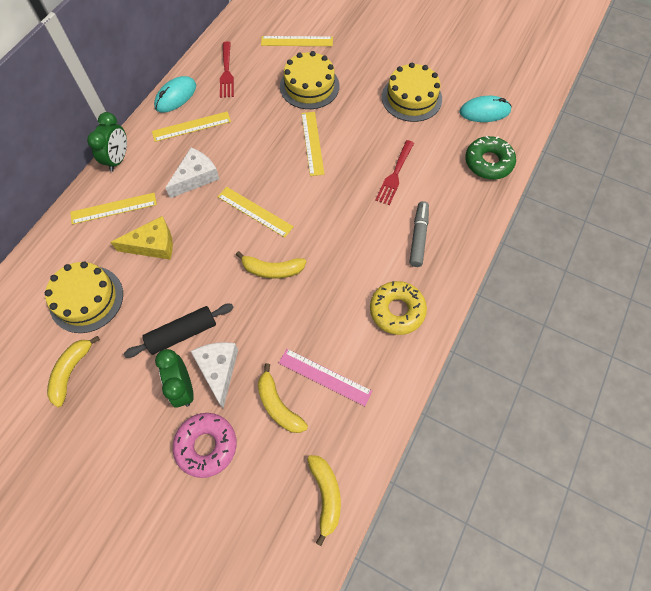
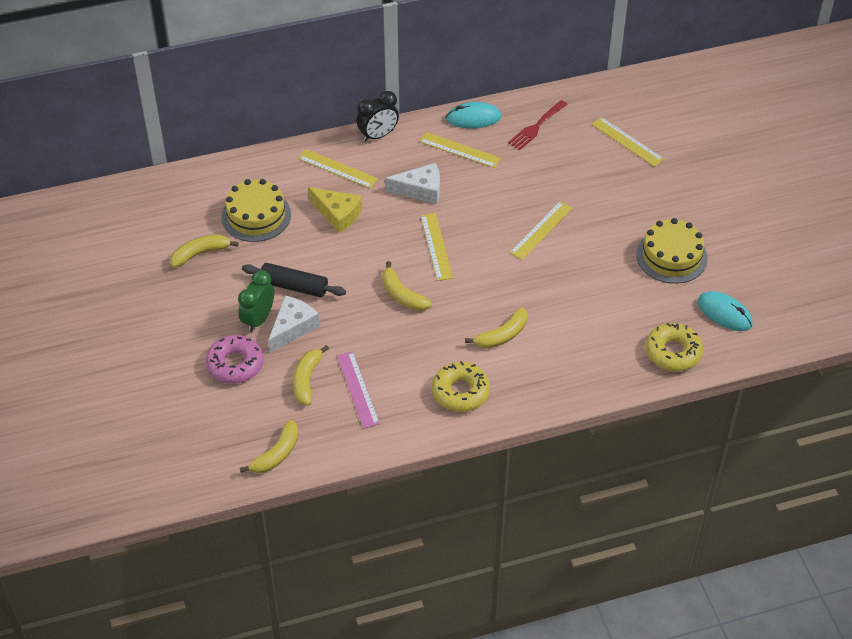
camera: 45 degrees right, 15 degrees down
(118, 159) = (378, 135): green clock -> black clock
(309, 86) = (593, 185): yellow cake -> none
(374, 242) = (502, 335): none -> yellow banana
(395, 175) = (579, 302): red fork -> none
(418, 237) = (541, 359): grey marker -> none
(488, 162) = (673, 352): green donut -> yellow donut

